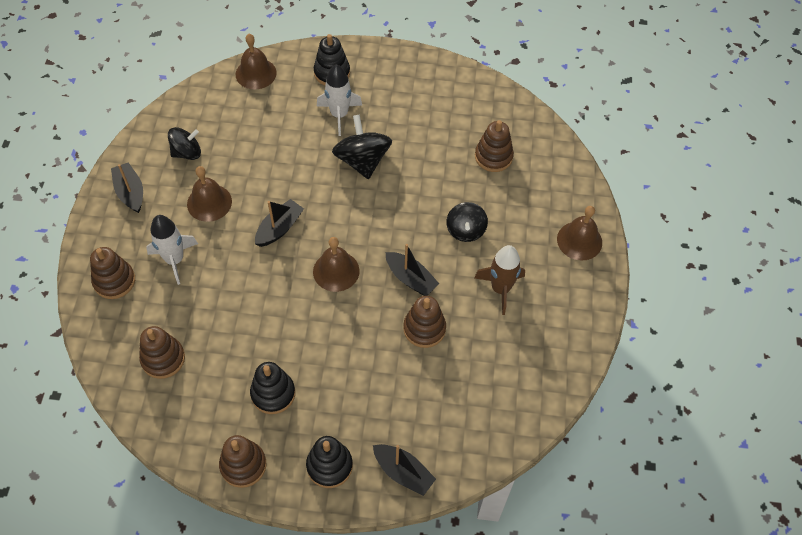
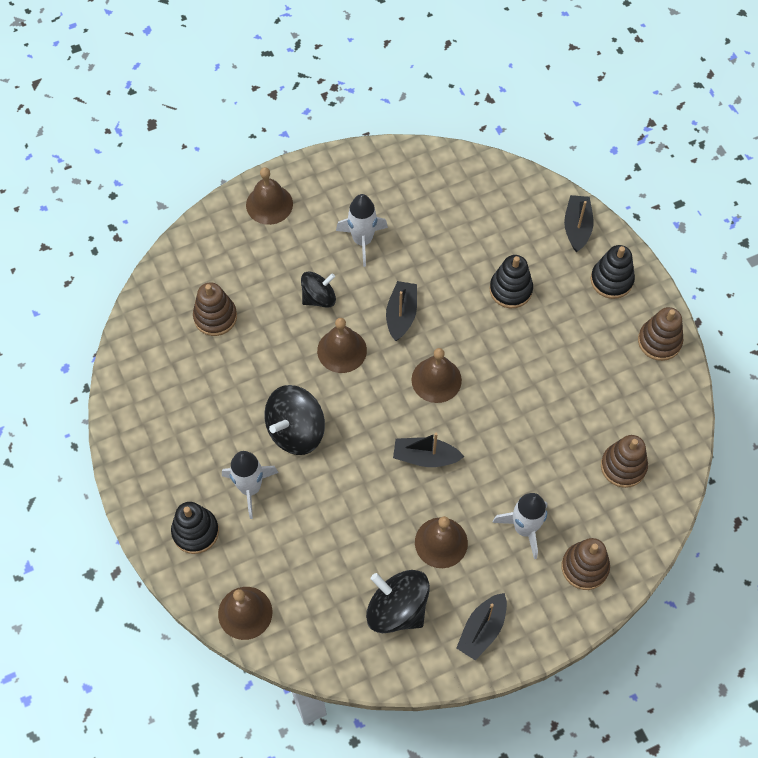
camera: 120 degrees left, 5 degrees up
(187, 153) = (397, 609): black spinning top -> black spinning top, size x1.54
(273, 393) = (586, 357): black stacking toy -> black stacking toy (510, 290)
(407, 222) = (342, 350): none -> brown bell
(424, 329) = (443, 278): brown stacking toy -> none
(500, 289) = (362, 240): brown rocket -> white rocket

